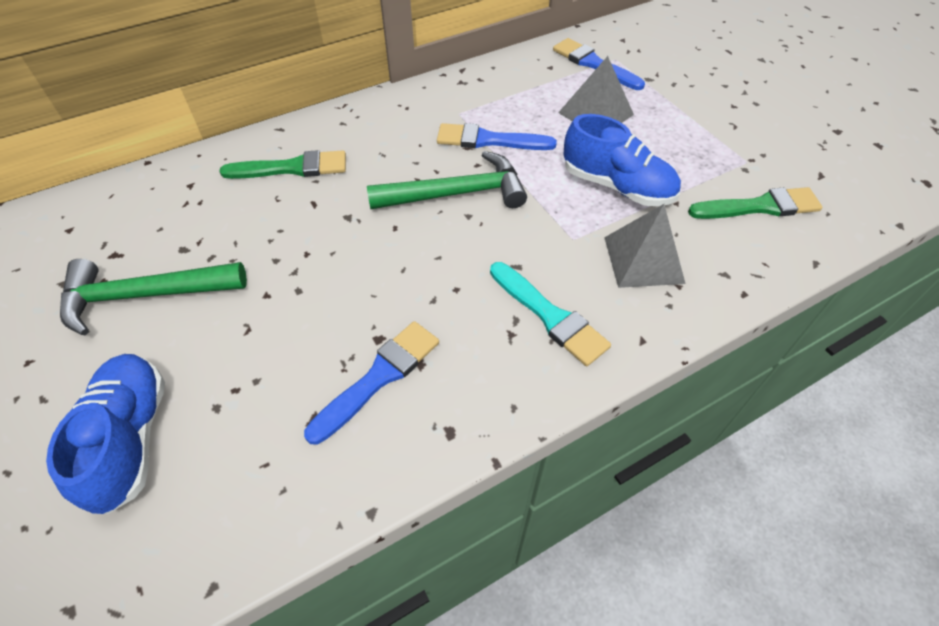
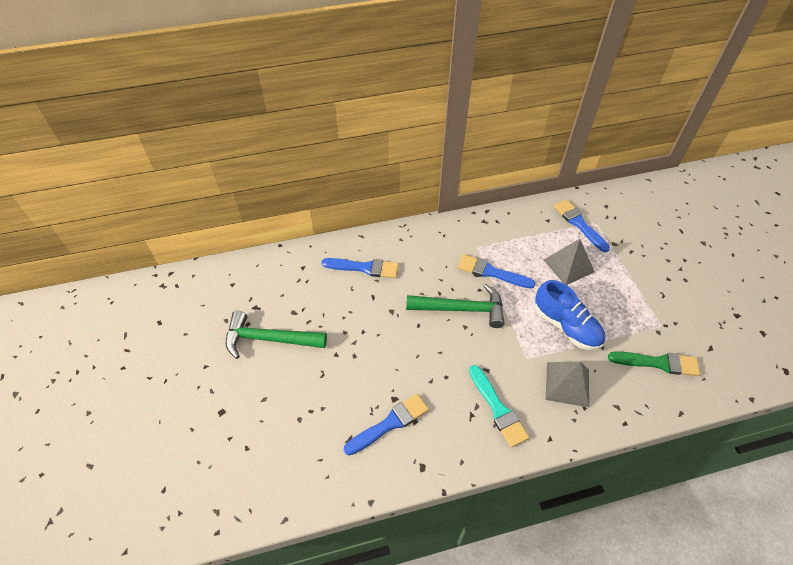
camera: 15 degrees right, 0 degrees up
(130, 439) = (253, 426): blue shoe -> none
(292, 168) = (364, 268): green brush -> blue brush

